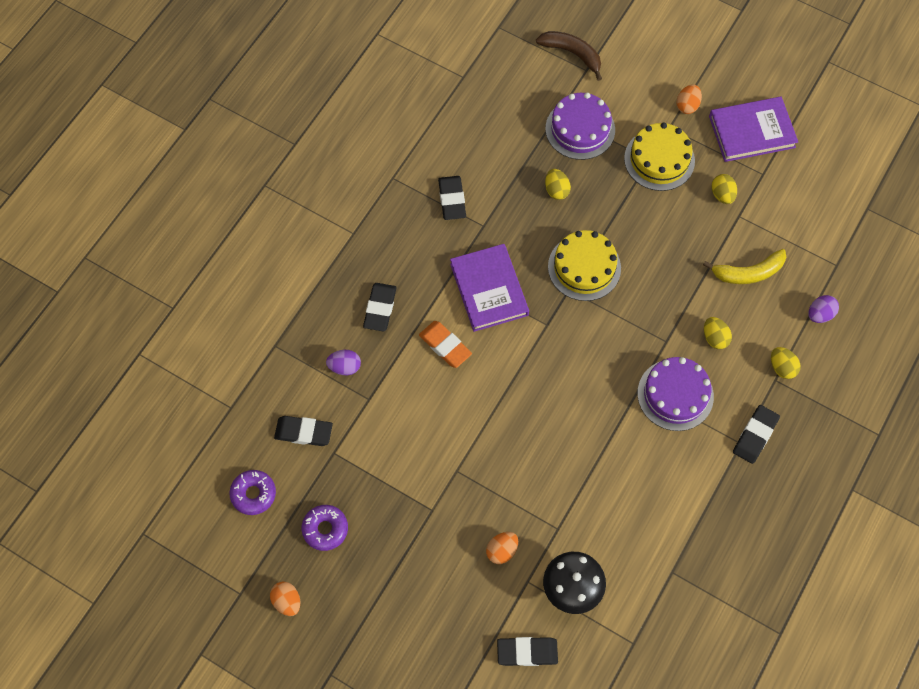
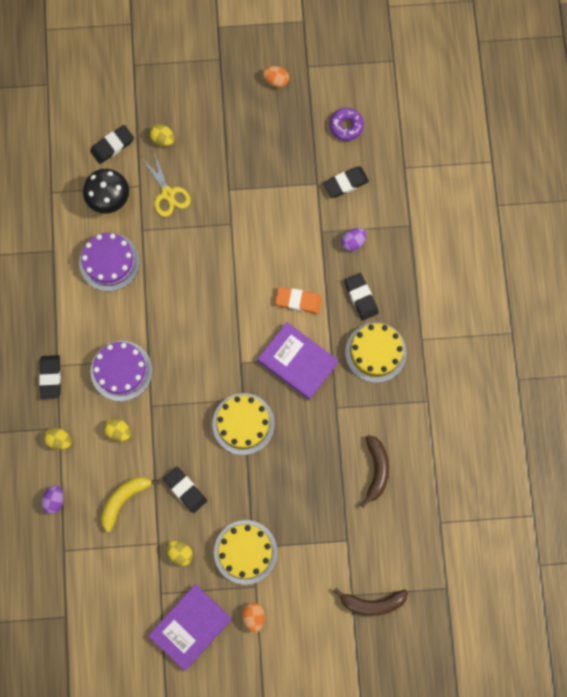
camera: 145 degrees right, 10 degrees up
(325, 529) = (286, 135): purple donut -> none
(406, 250) = (375, 352): none -> yellow cake
(452, 200) = (372, 413): black eraser -> black eraser (185, 490)
(487, 151) = (376, 470): none -> brown banana
(502, 550) = (168, 194): orange egg -> yellow scissors
(556, 190) = (304, 472): yellow egg -> yellow egg (163, 139)
(580, 129) = (321, 537): purple cake -> purple cake (109, 262)

